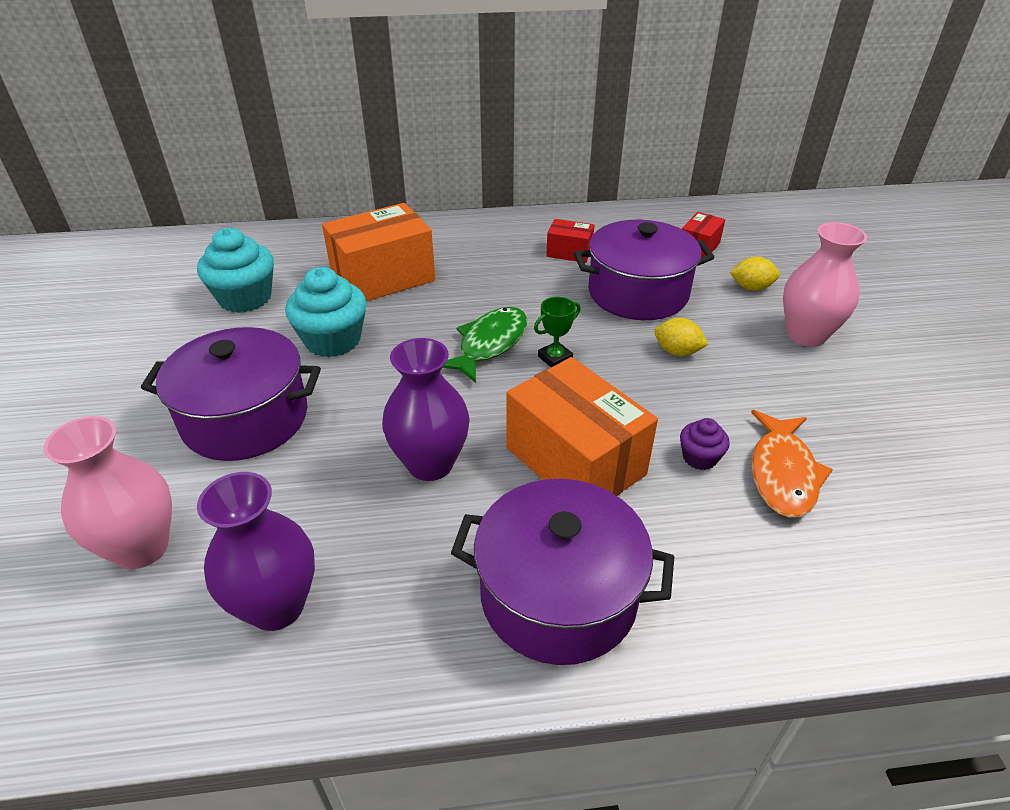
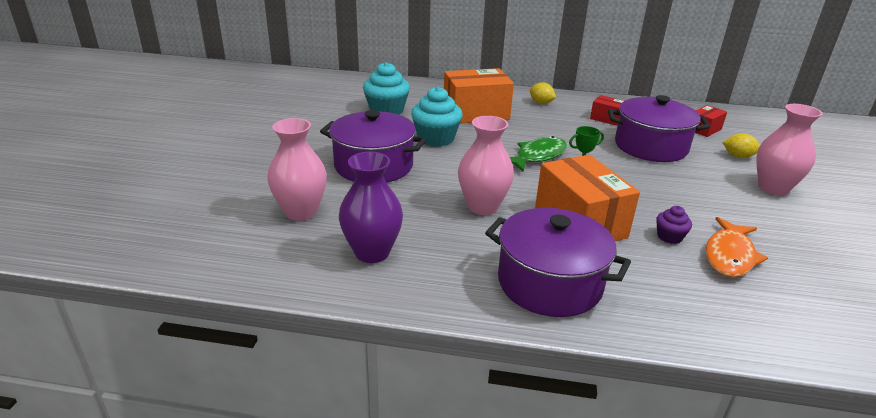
camera: 15 degrees right, 10 degrees down
(430, 464) = (482, 206): purple vase -> pink vase
(677, 352) = (670, 181): yellow lemon -> yellow lemon (541, 103)

